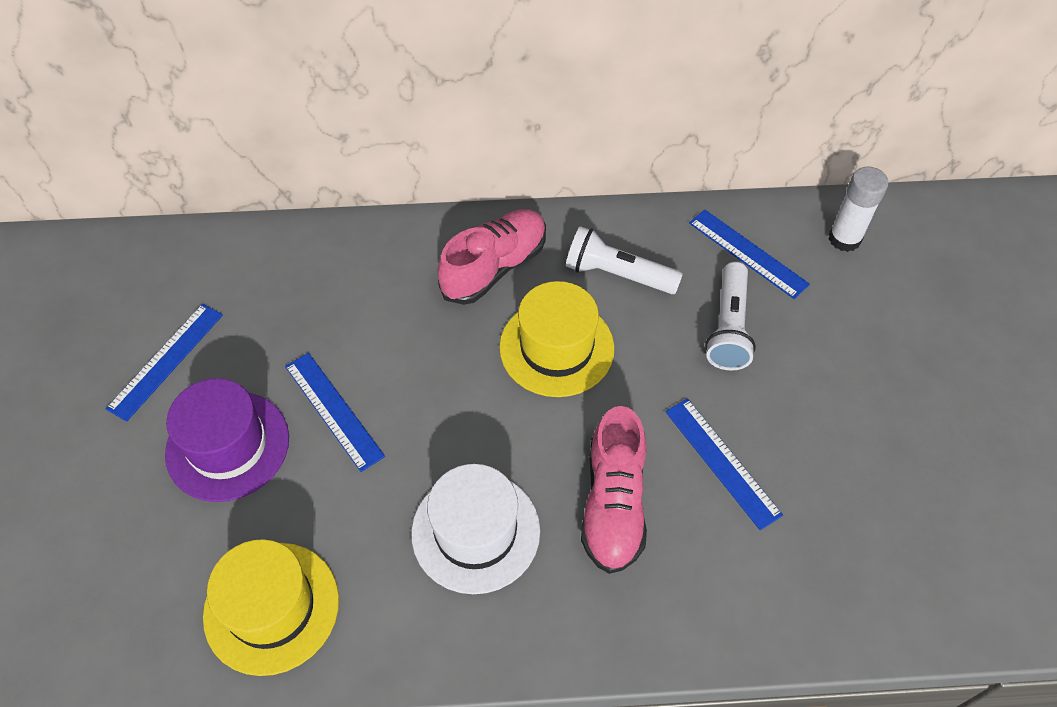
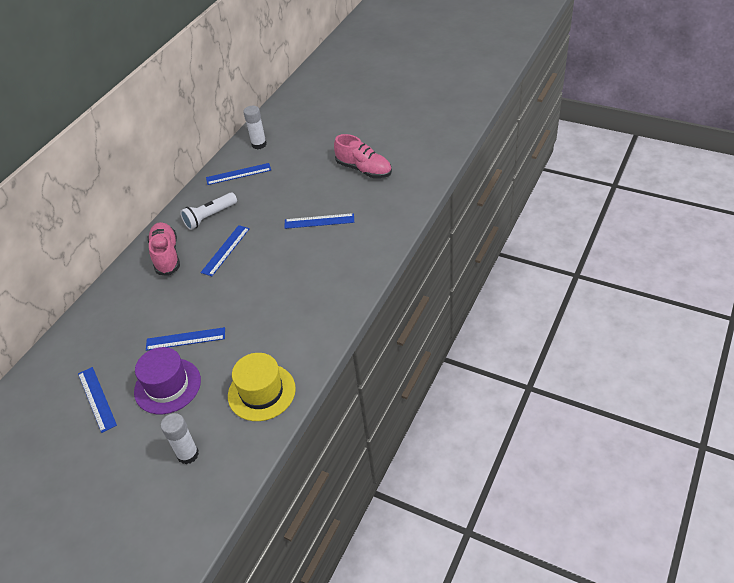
camera: 55 degrees left, 10 degrees down
(104, 565) = (188, 454): none -> white glue stick
(475, 531) = (285, 308): white hat -> none
(556, 347) = (225, 250): yellow hat -> blue ruler
(613, 504) = (309, 260): pink shoe -> pink shoe (364, 169)
(728, 327) = (265, 194): white flashlight -> none

